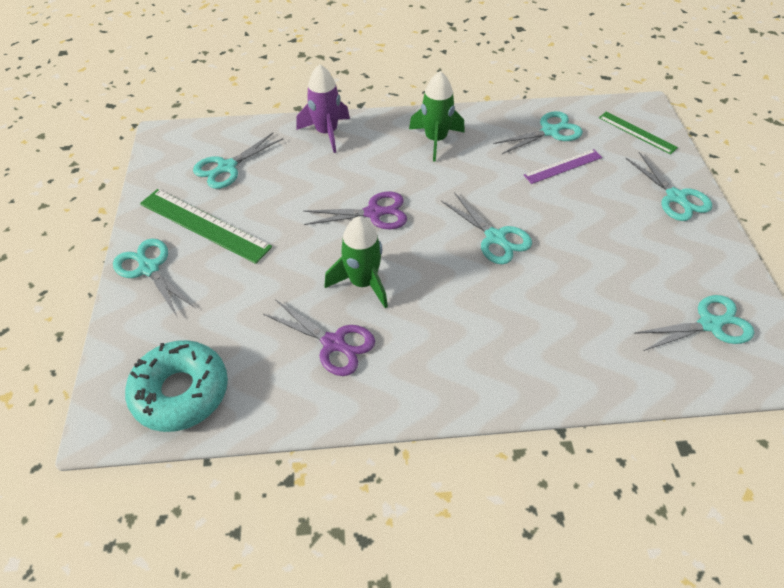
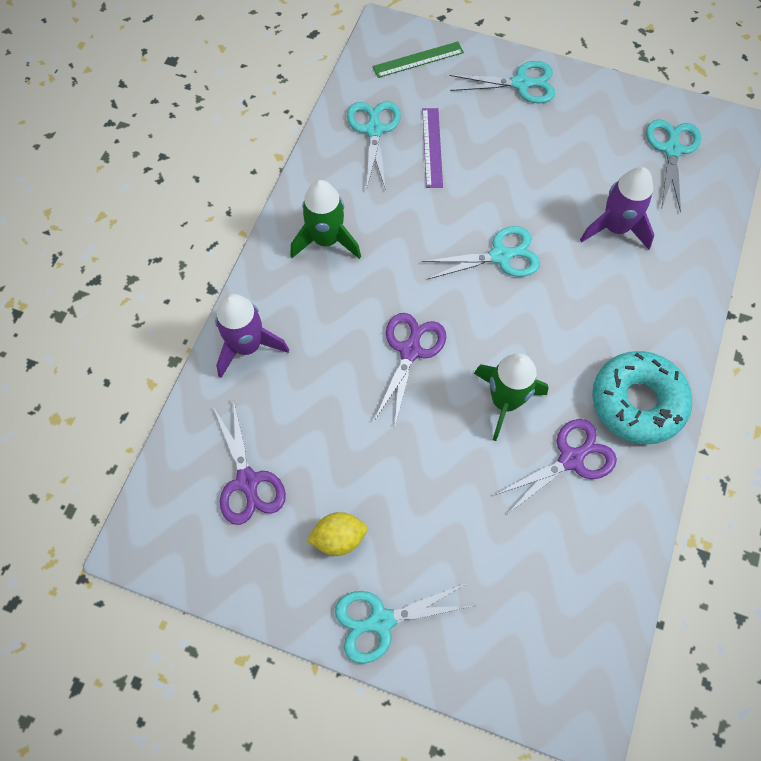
camera: 65 degrees left, 15 degrees up
(181, 392) = (573, 628): turquoise donut -> turquoise donut (637, 402)
(204, 225) = (338, 538): green ruler -> yellow lemon
(226, 167) = (248, 482): turquoise scissors -> purple scissors
(584, 306) = (615, 228): none -> purple rocket

